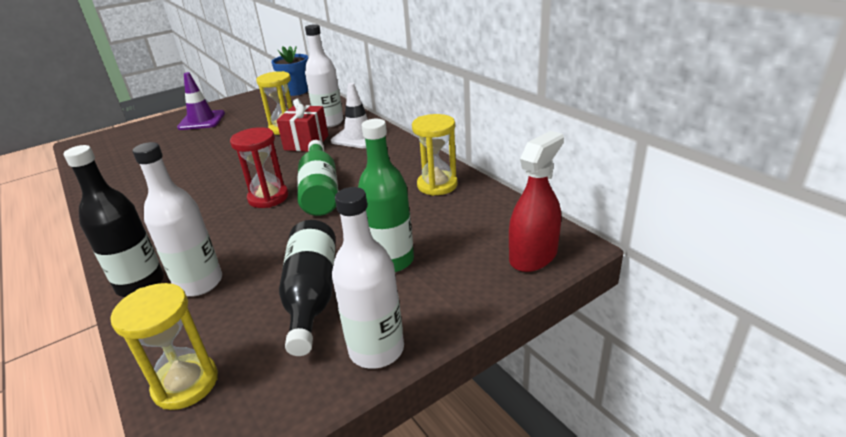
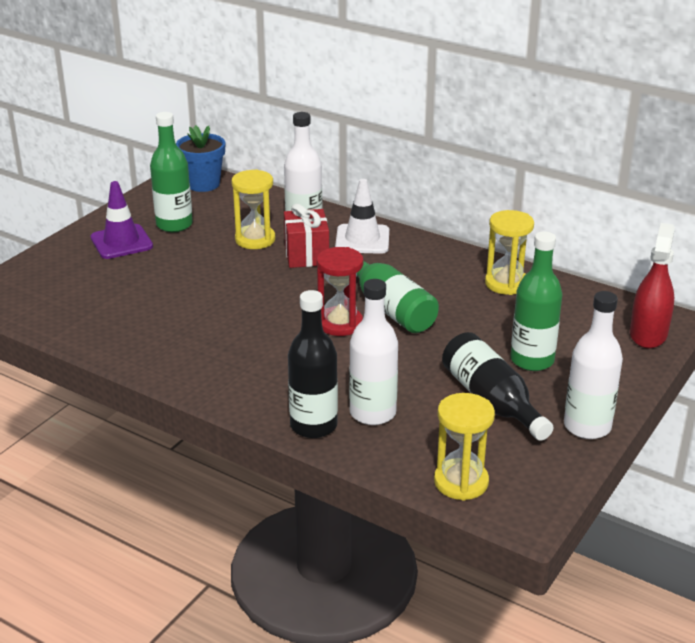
camera: 25 degrees left, 0 degrees up
(247, 113) = (174, 225): none -> green bottle

